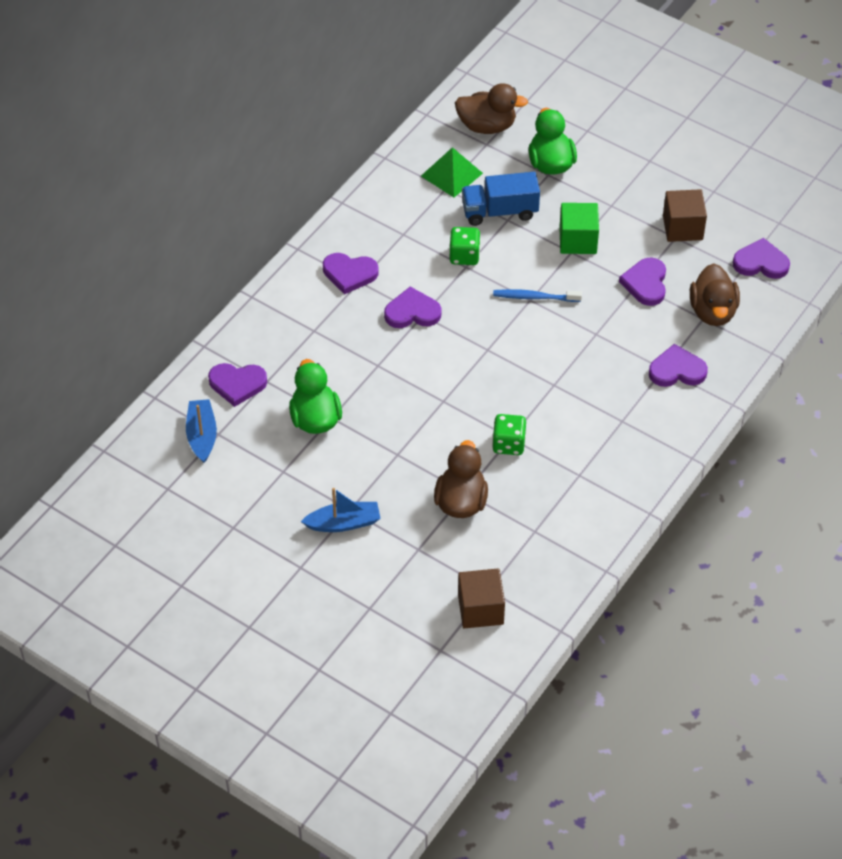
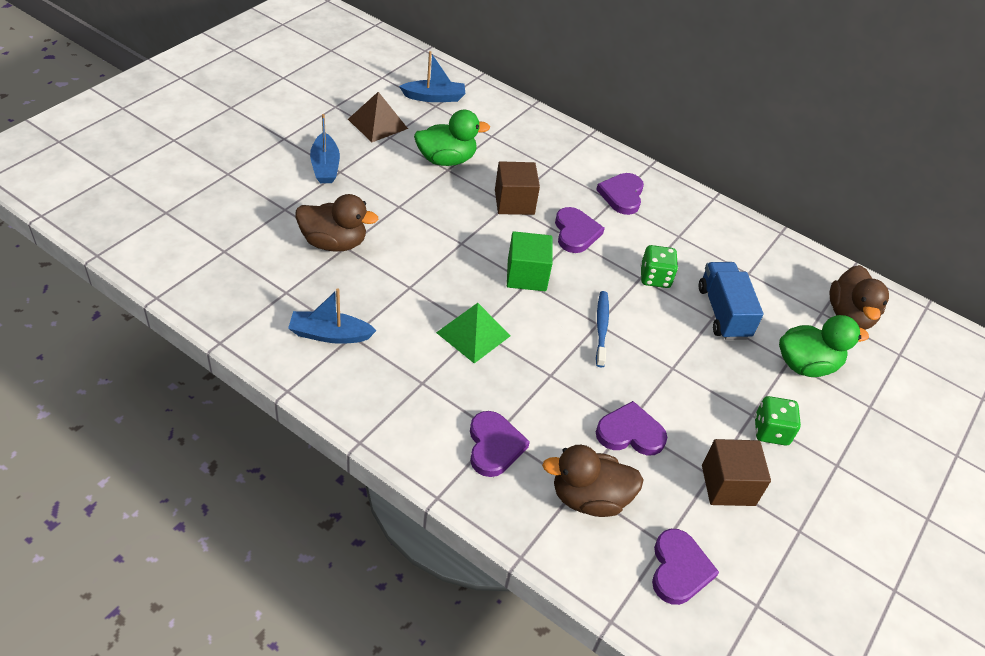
camera: 85 degrees right, 5 degrees down
(237, 384) = (489, 119): purple heart -> none
(260, 484) = (378, 124): none -> brown pyramid
(452, 174) = (769, 280): green pyramid -> green pyramid (473, 334)
(480, 609) = (202, 243): brown cube -> brown cube (514, 202)
(508, 444) = (401, 285): green dice -> green dice (771, 431)
(578, 240) = (690, 376): green cube -> green cube (526, 275)
(580, 491) = (330, 334): none -> blue boat

